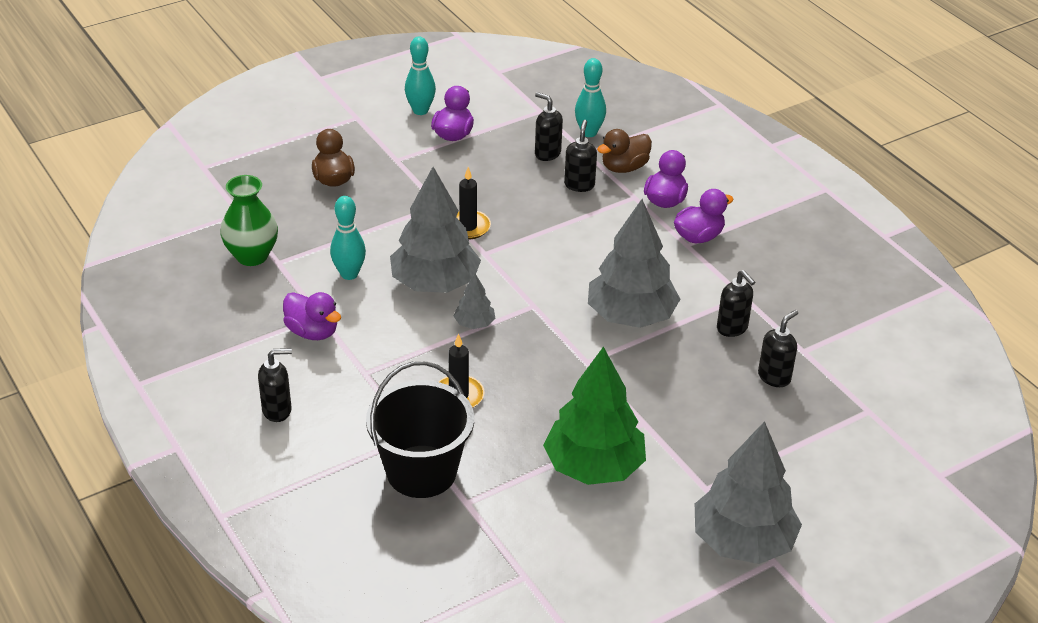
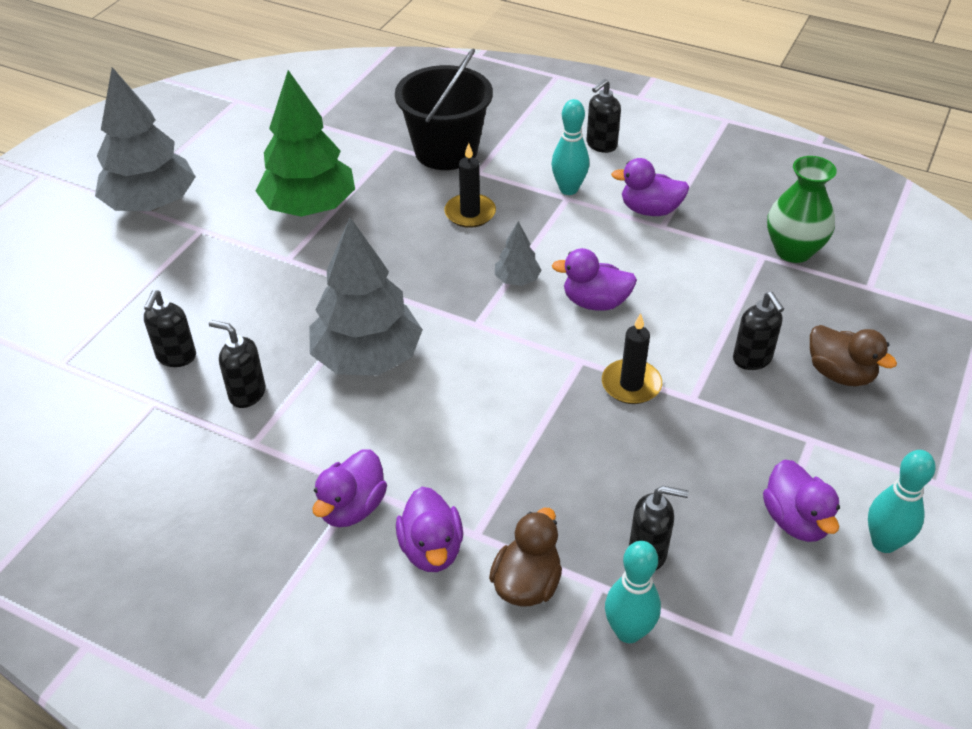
camera: 150 degrees right, 5 degrees up
(349, 274) = (685, 274): turquoise bowling pin -> turquoise bowling pin (568, 189)
(435, 283) = (595, 302): grey tree -> purple duck
(579, 185) = (561, 517): black soap dispenser -> black soap dispenser (752, 359)

